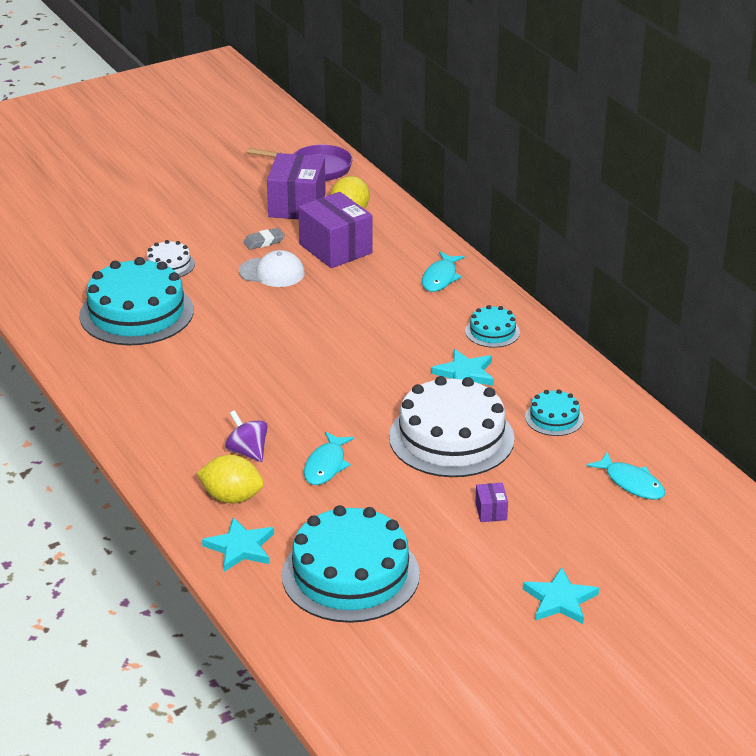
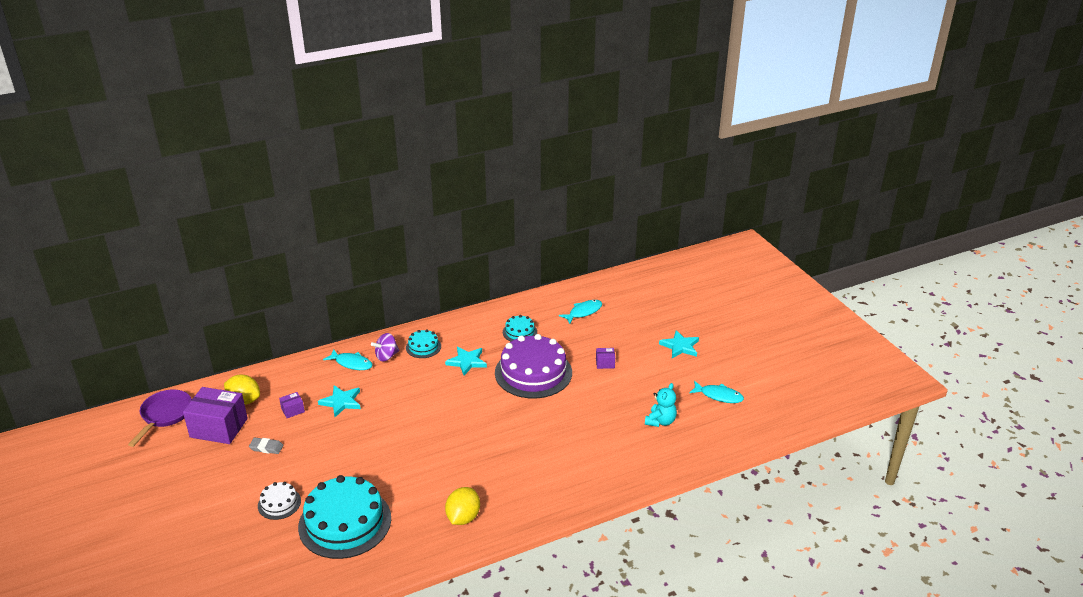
camera: 85 degrees left, 0 degrees up
(231, 497) = (584, 471): yellow lemon -> yellow lemon (463, 517)
(240, 547) = (635, 467): turquoise star -> turquoise star (341, 402)
(247, 452) = (536, 462): purple spinning top -> purple spinning top (386, 356)
(264, 242) = (266, 448): grey eraser -> grey eraser turned 60 degrees counterclockwise
(272, 272) = (313, 444): white cap -> none
(326, 465) = (555, 427): turquoise fish -> turquoise fish (719, 396)
(335, 249) = (293, 410): purple box -> purple box, size x0.44
(350, 574) = (660, 421): turquoise cake -> turquoise teddy bear
(451, 438) = (533, 372): white cake -> purple cake

